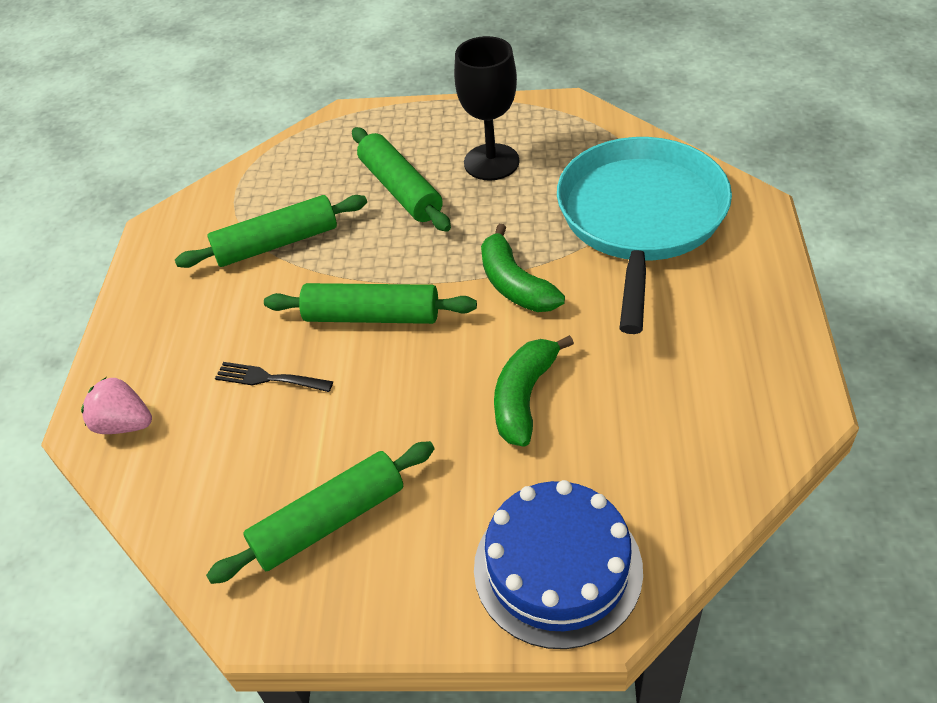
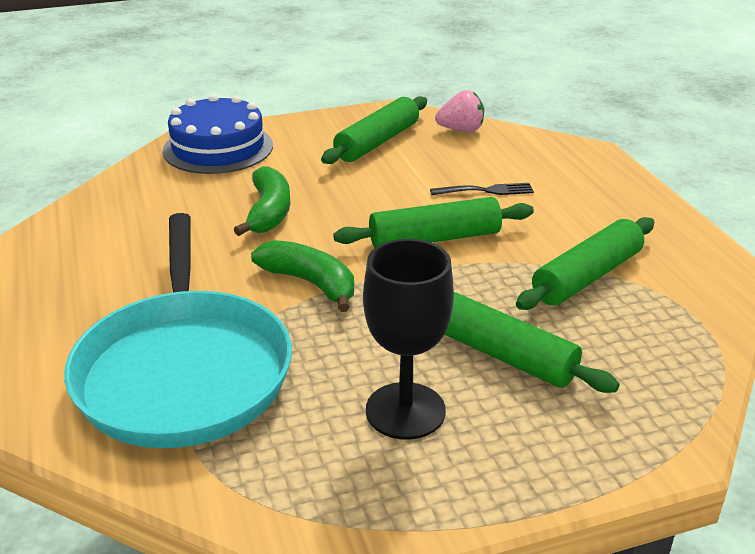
camera: 155 degrees right, 15 degrees down
(124, 424) = (567, 155): pink strawberry -> pink strawberry (461, 130)

